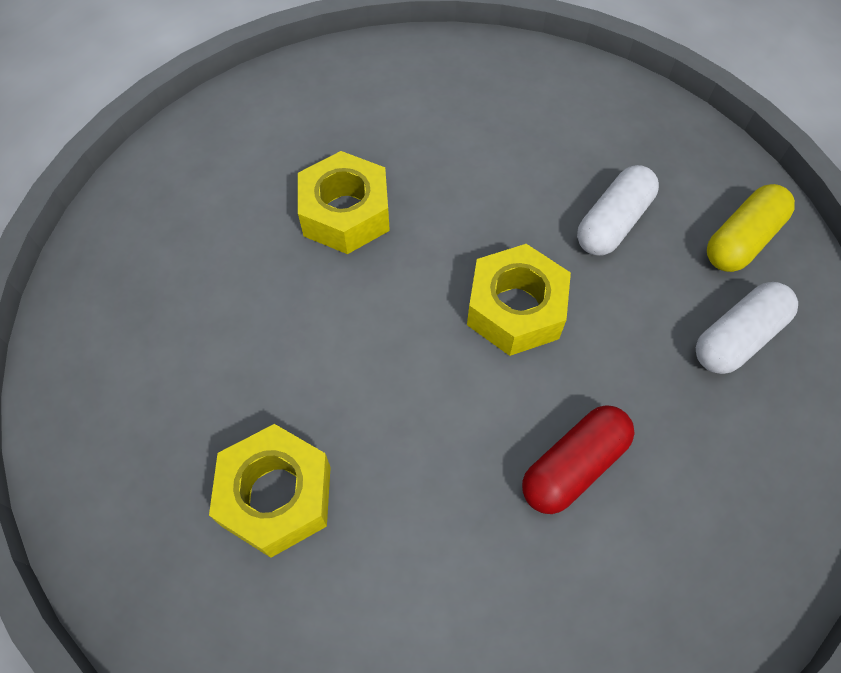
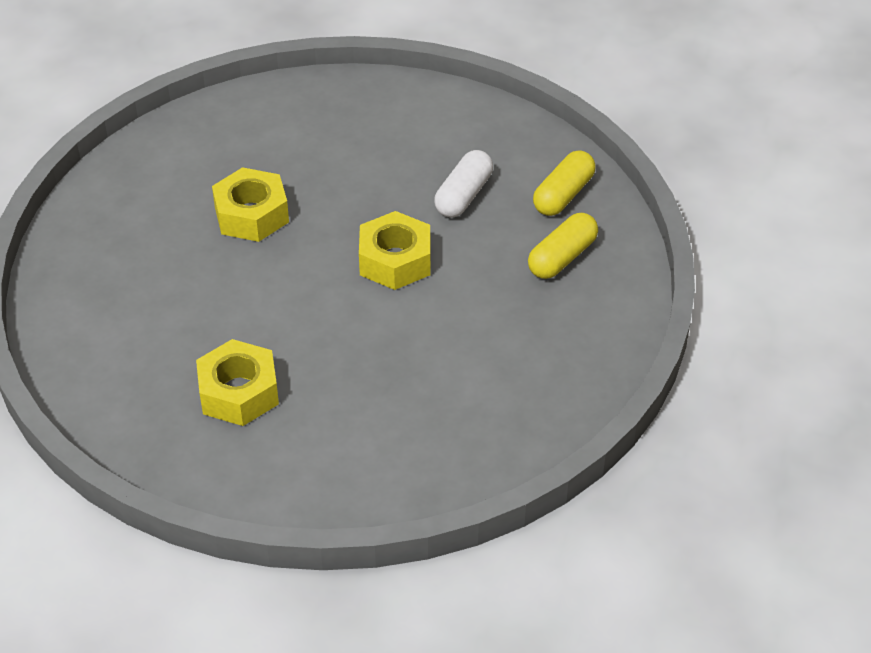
camera: 10 degrees left, 15 degrees down
(573, 466) = (449, 347): red capsule -> none
(737, 338) = (562, 257): white capsule -> yellow capsule

